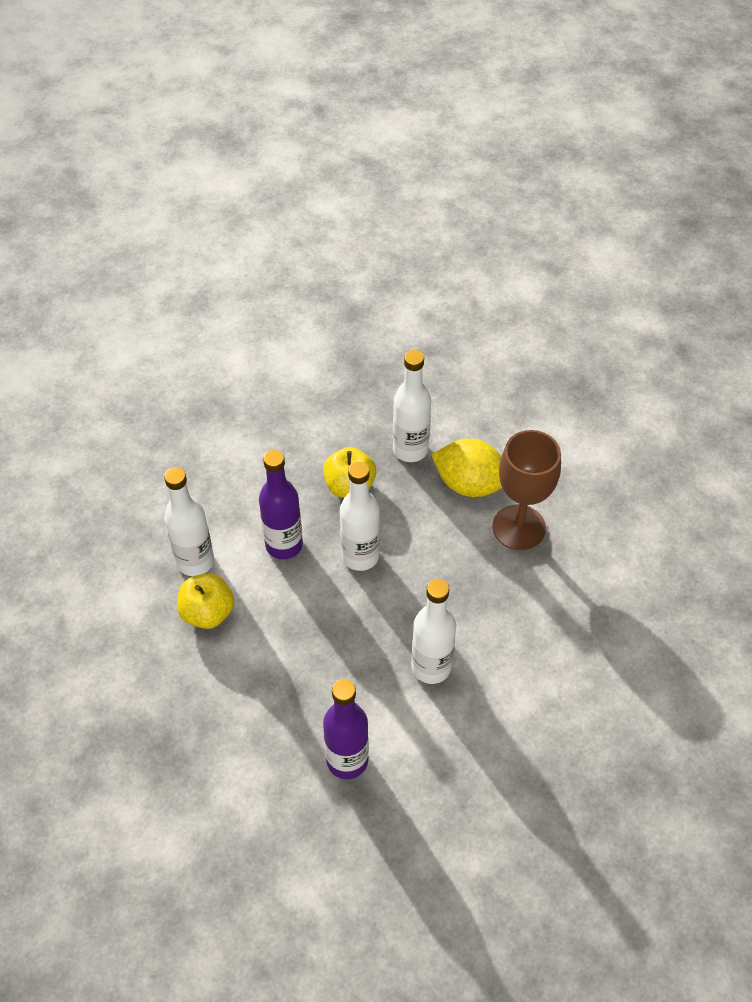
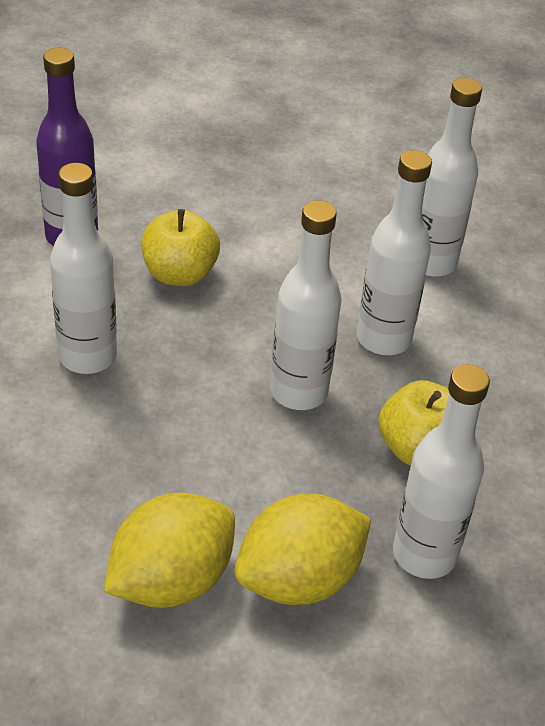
camera: 125 degrees right, 10 degrees down
(208, 612) = (353, 238): yellow apple -> yellow apple (179, 274)
(284, 545) = (383, 339): purple bottle -> white bottle
(519, 527) = (171, 580): brown goblet -> yellow lemon

